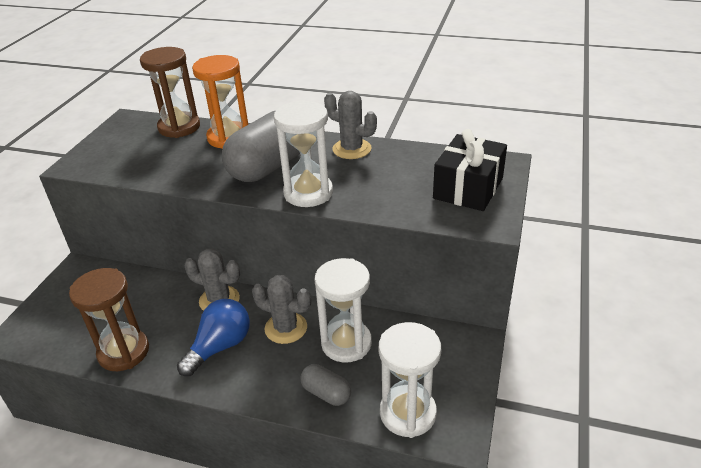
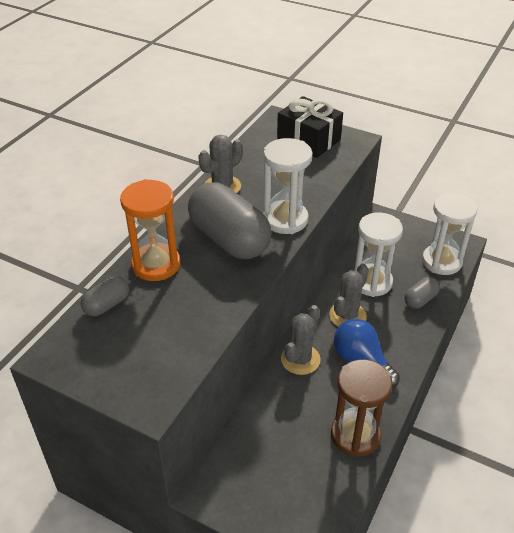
camera: 80 degrees left, 5 degrees up
(179, 127) = (107, 305): brown hourglass -> grey capsule

